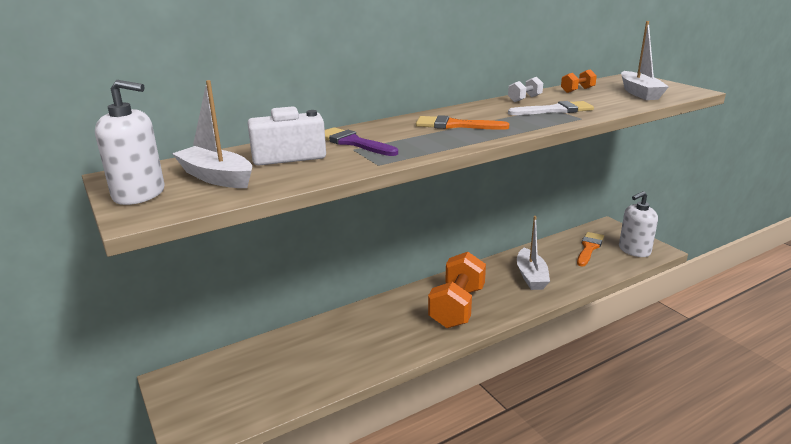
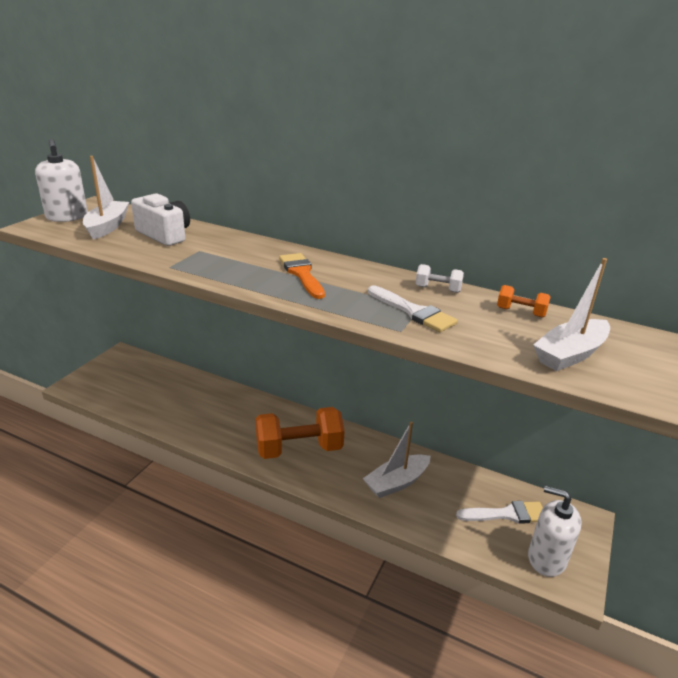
camera: 55 degrees right, 5 degrees up
(353, 143) = (214, 247): purple brush -> none
(589, 248) = (507, 514): orange brush -> white brush

